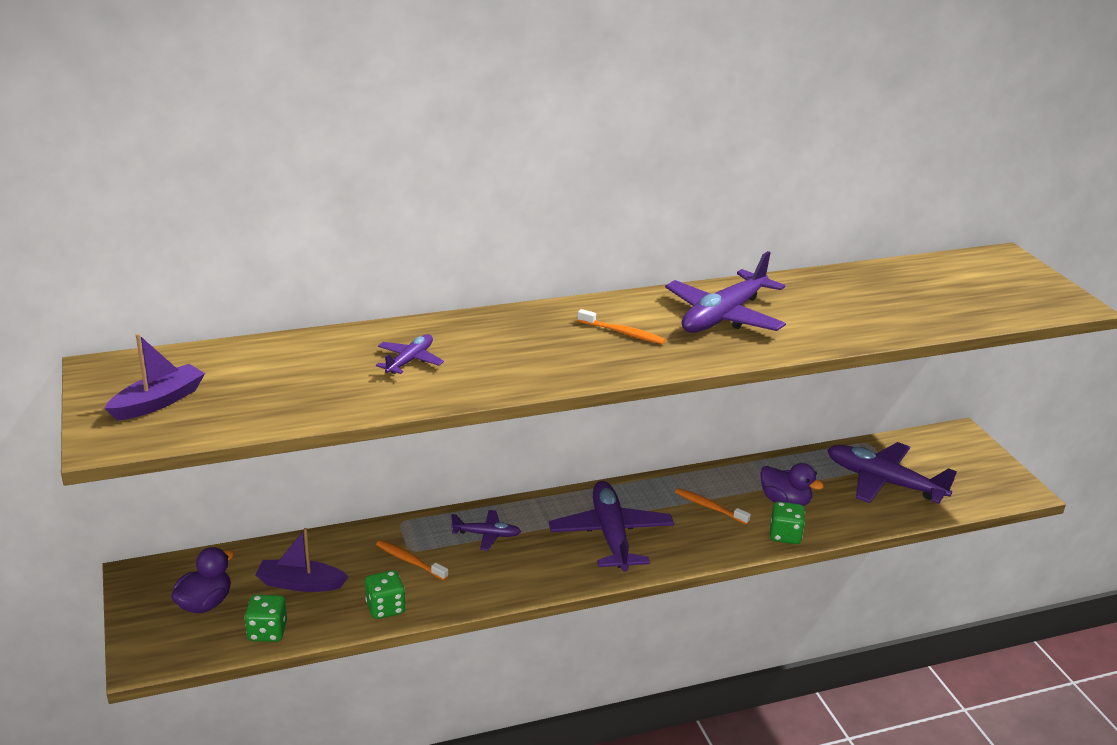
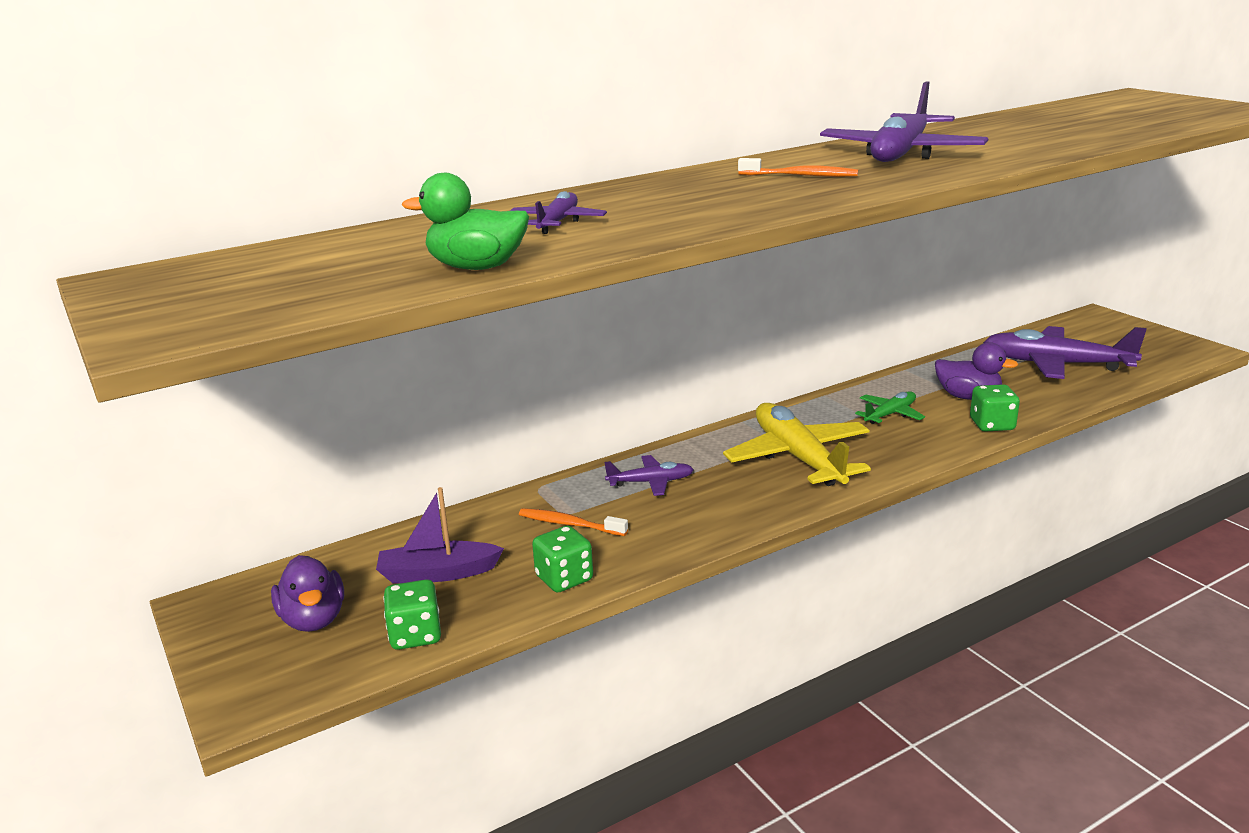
camera: 10 degrees left, 5 degrees down
(158, 402) = (222, 295): purple boat -> none
(205, 604) = (313, 619): purple duck -> purple duck turned 135 degrees clockwise
(328, 406) = (477, 267): none -> green duck
(611, 535) = (798, 458): purple plane -> yellow plane
(709, 507) = (890, 414): orange toothbrush -> green plane

